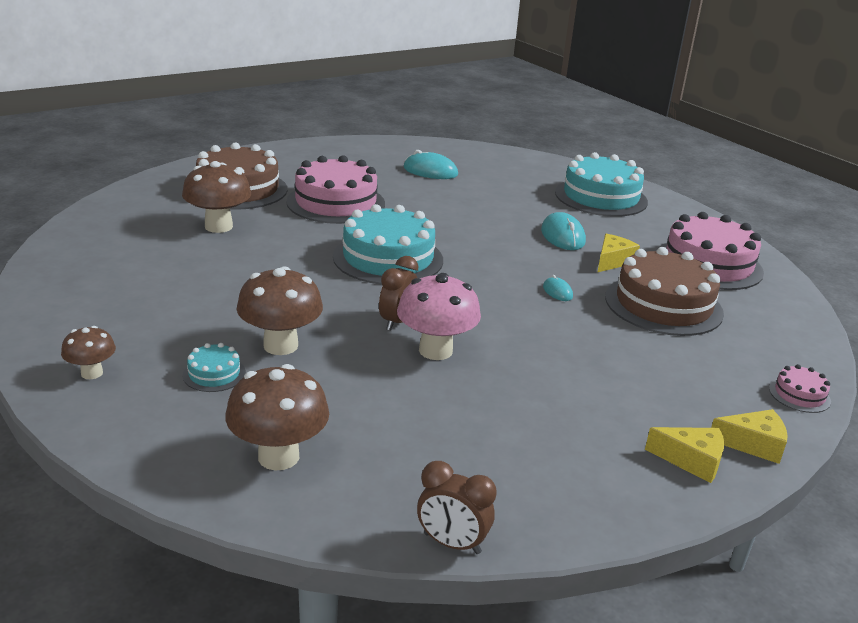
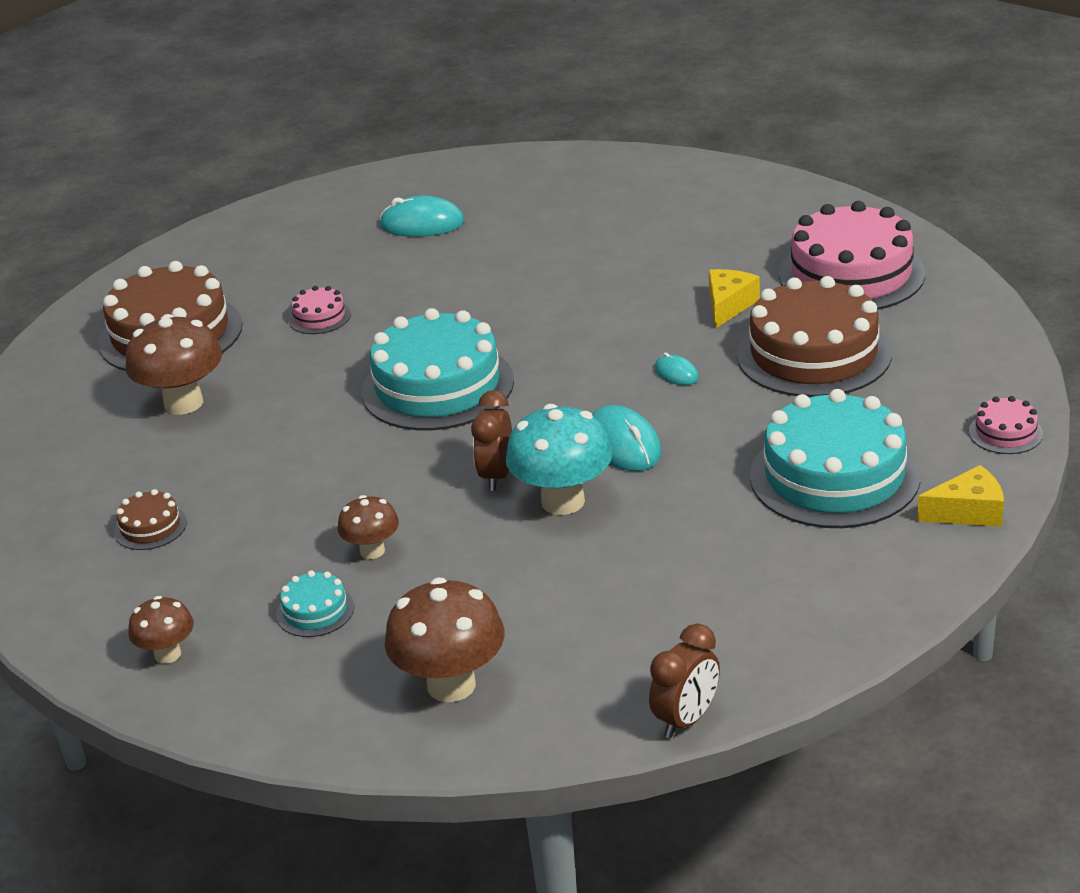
camera: 10 degrees left, 5 degrees up
(143, 290) = (150, 527): none -> brown cake
(280, 345) = (372, 551): brown mushroom -> brown mushroom, size x0.57
(336, 203) = (319, 317): pink cake -> pink cake, size x0.44
(435, 350) = (563, 501): pink mushroom -> turquoise mushroom
(452, 543) = (686, 720): brown clock -> brown clock turned 60 degrees counterclockwise
(562, 236) = (649, 284): turquoise mouse -> turquoise mouse (623, 444)
(601, 197) = (676, 202): turquoise cake -> turquoise cake (834, 476)
(691, 461) = (906, 552): yellow cheese -> none

